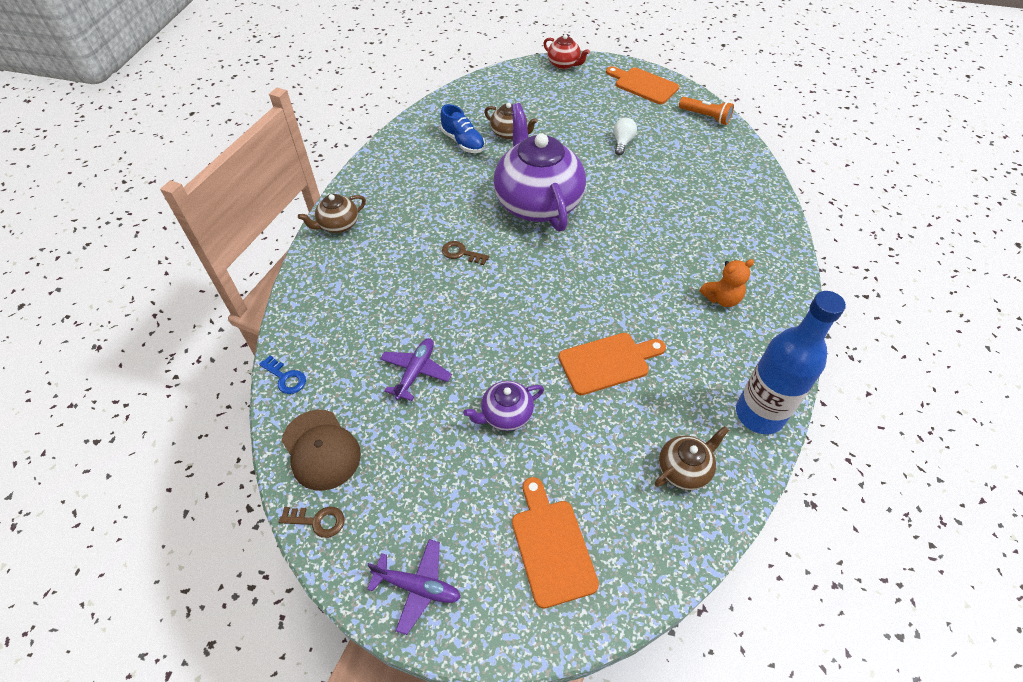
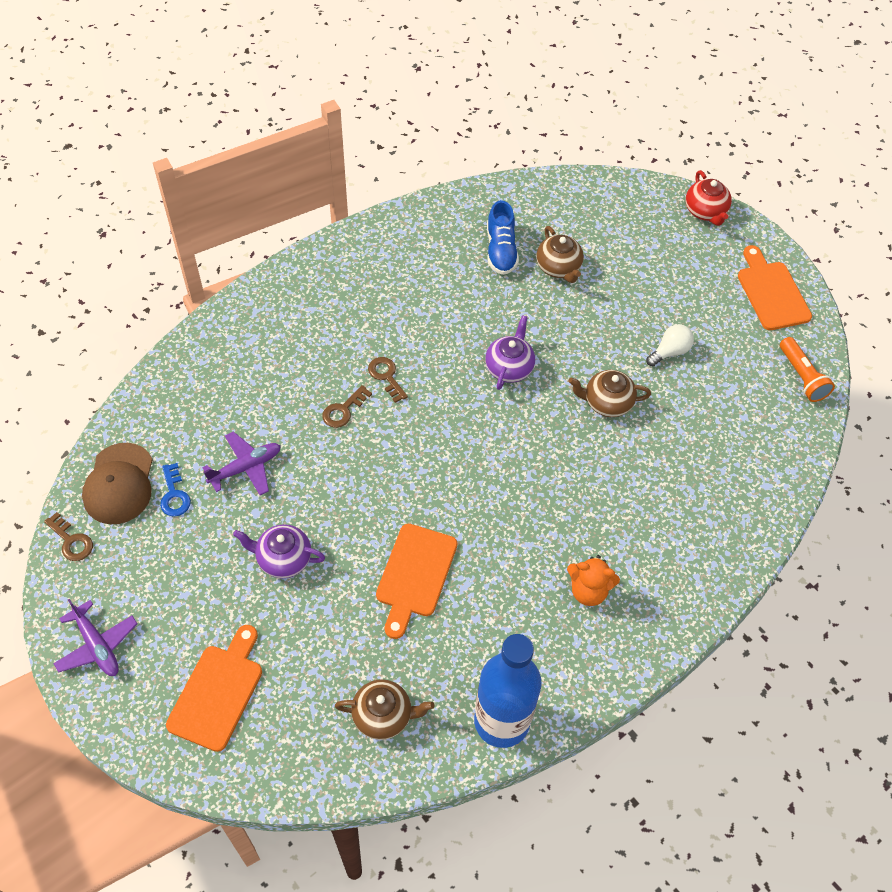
camera: 35 degrees right, 5 degrees up
(286, 378) = (143, 401): blue key -> blue key (174, 495)
(338, 225) = (303, 275): brown teapot -> brown teapot (607, 403)
(452, 291) = (343, 410): none -> brown key
(537, 203) = (509, 367): purple teapot -> purple teapot, size x0.45
(608, 362) = (415, 575): orange cutting board -> orange cutting board turned 90 degrees clockwise

